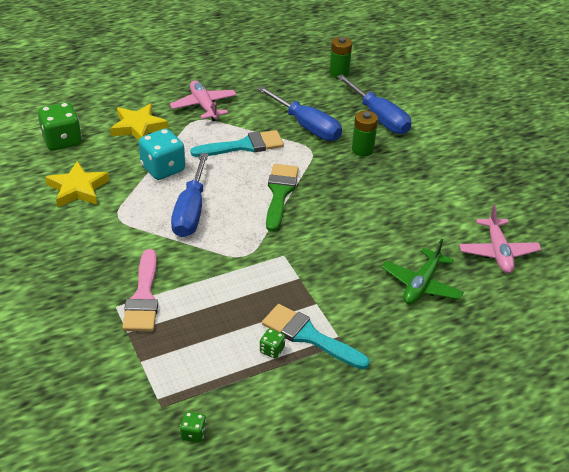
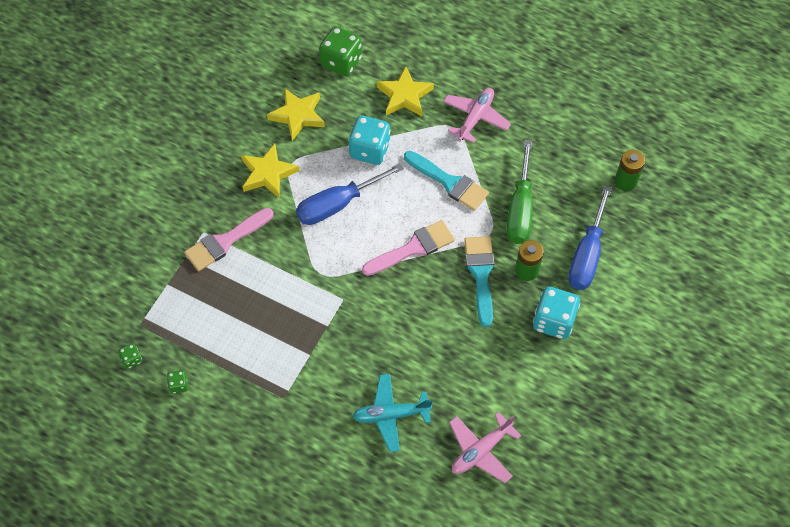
camera: 55 degrees right, 20 degrees up
(109, 235) = (268, 173): none -> yellow star
(272, 350) = (240, 356): green dice -> green dice (179, 385)
(280, 193) = (413, 248): green brush -> pink brush
(306, 126) = (520, 209): blue screwdriver -> green screwdriver
(309, 336) = (272, 371): turquoise brush -> turquoise brush (481, 275)
(418, 159) = (553, 321): none -> turquoise dice
(421, 284) = (391, 415): green plane -> turquoise plane

